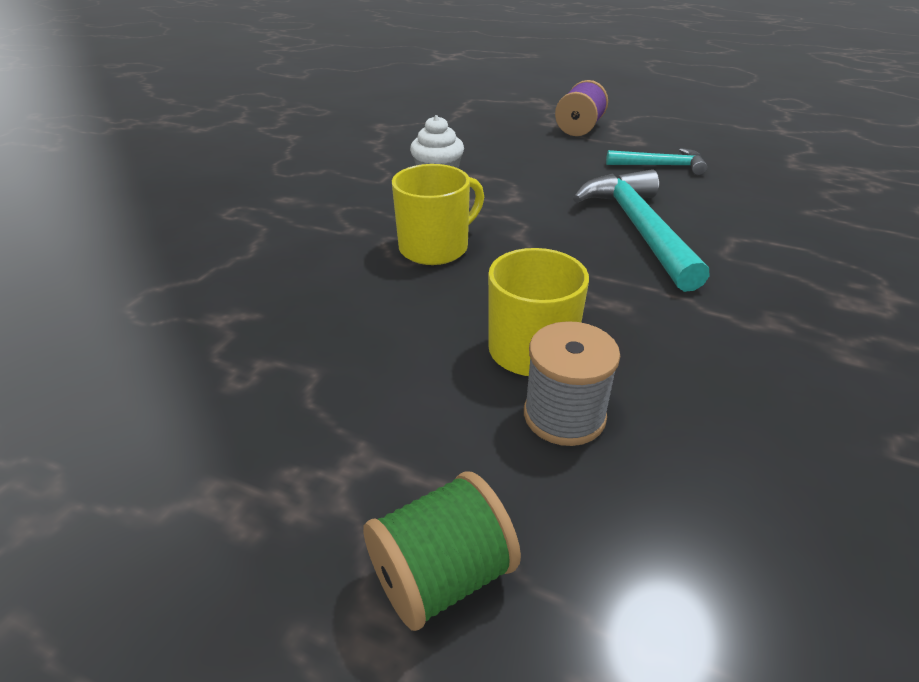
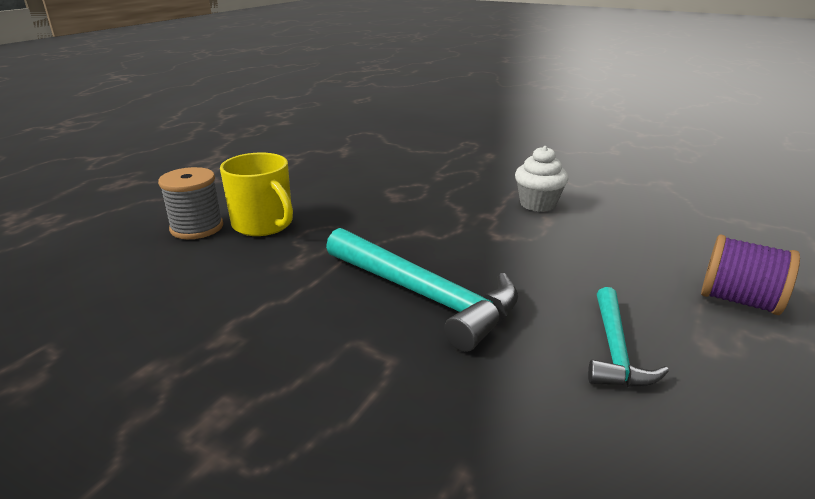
camera: 95 degrees right, 10 degrees down
(435, 247) = (406, 200): yellow mug -> none
(442, 575) = (133, 194): green spool -> none
(639, 229) = (424, 296): turquoise hammer -> turquoise hammer turned 45 degrees clockwise

